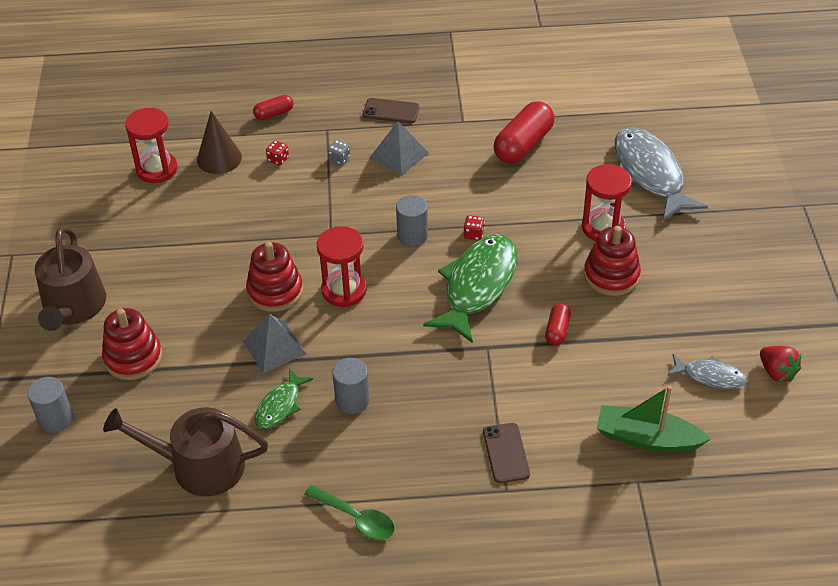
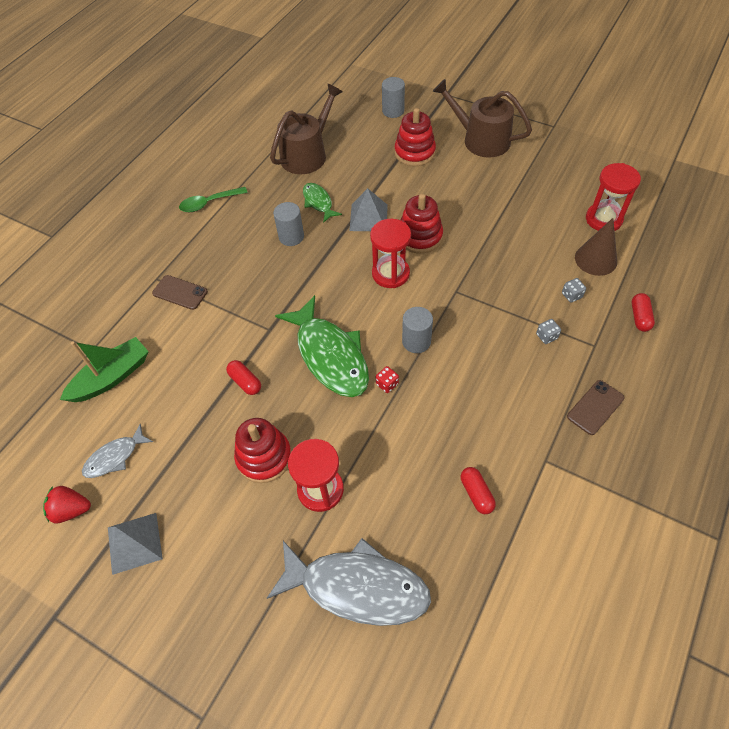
camera: 125 degrees right, 10 degrees up
(278, 159) = (571, 295): red dice -> grey dice
(399, 155) = (525, 382): grey pyramid -> grey pyramid (134, 543)
(523, 145) = (476, 494): red capsule -> red capsule, size x0.52

